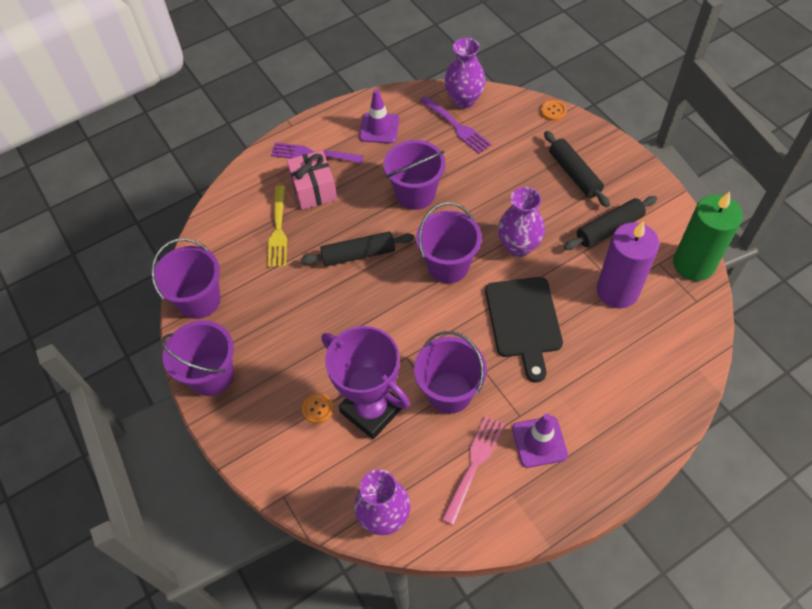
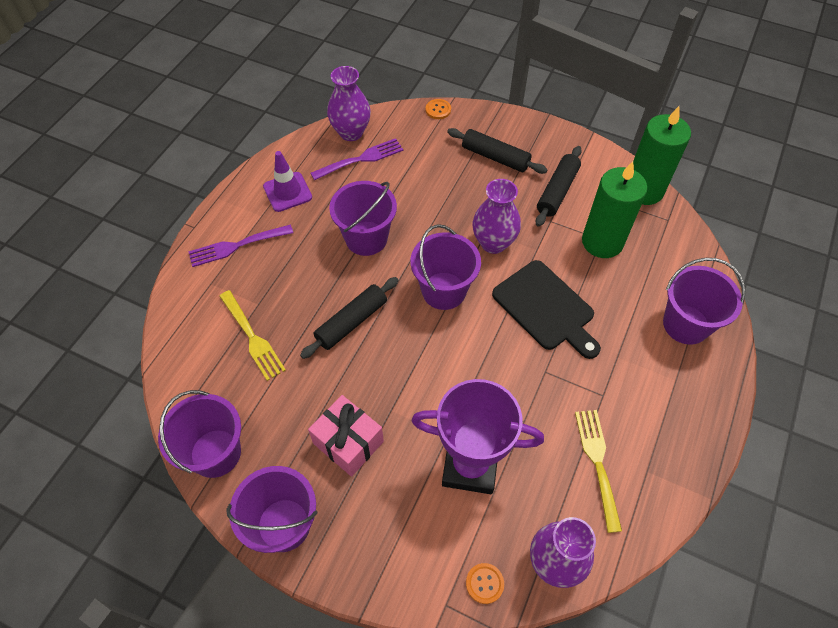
camera: 35 degrees left, 0 degrees up
(314, 189) = (262, 280): pink gift -> pink gift (348, 442)
(318, 409) = (418, 495): orange button -> orange button (484, 583)
(449, 392) = (528, 408): purple bucket -> purple bucket (686, 324)
(456, 126) = (361, 159): purple fork -> purple fork turned 45 degrees counterclockwise
(474, 464) = (598, 463): pink fork -> yellow fork
(539, 442) = (636, 409): purple traffic cone -> none
(617, 291) = (602, 242): purple candle -> green candle

